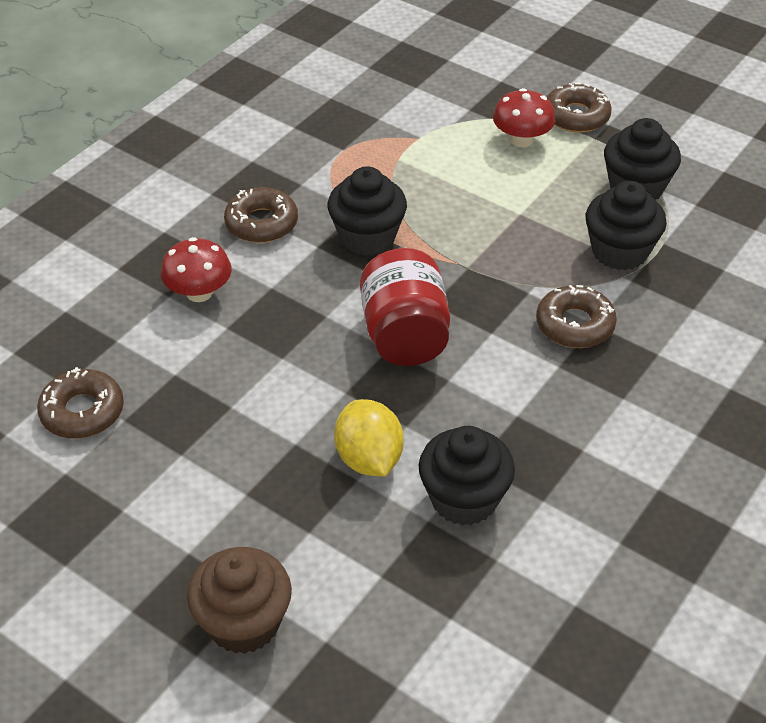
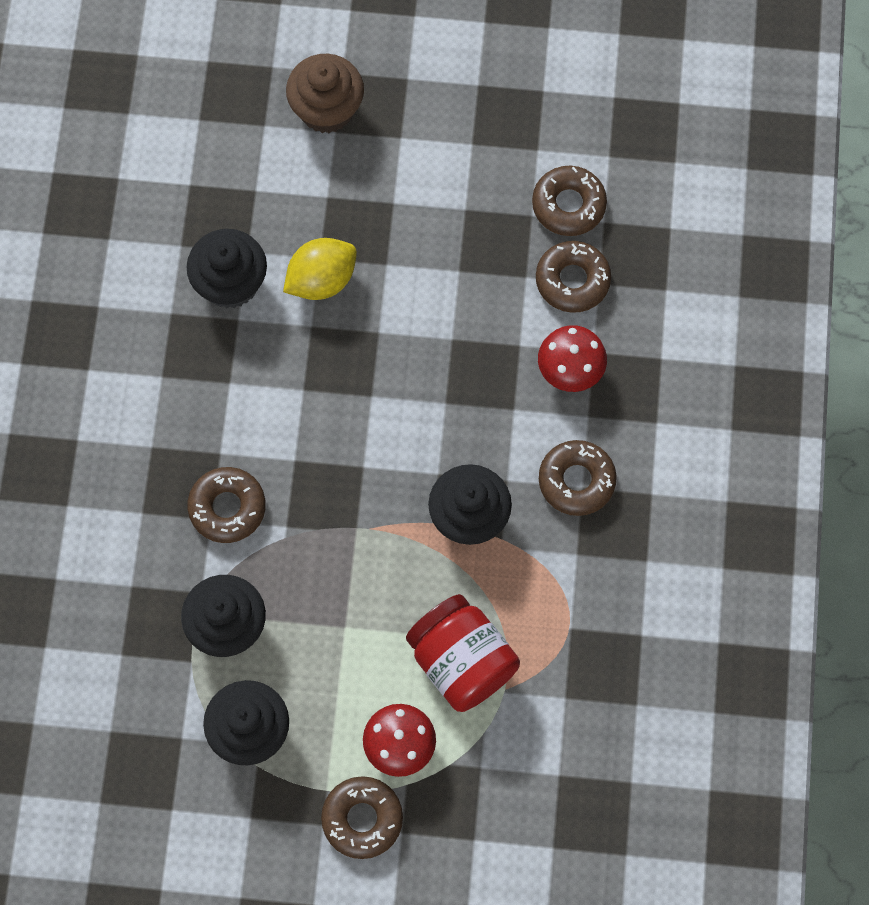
camera: 150 degrees right, 25 degrees up
(136, 352) = (572, 280): none -> brown donut
(369, 459) = (321, 280): yellow lemon -> yellow lemon turned 75 degrees counterclockwise
(405, 335) = (366, 417): red jar -> red jar (462, 662)

